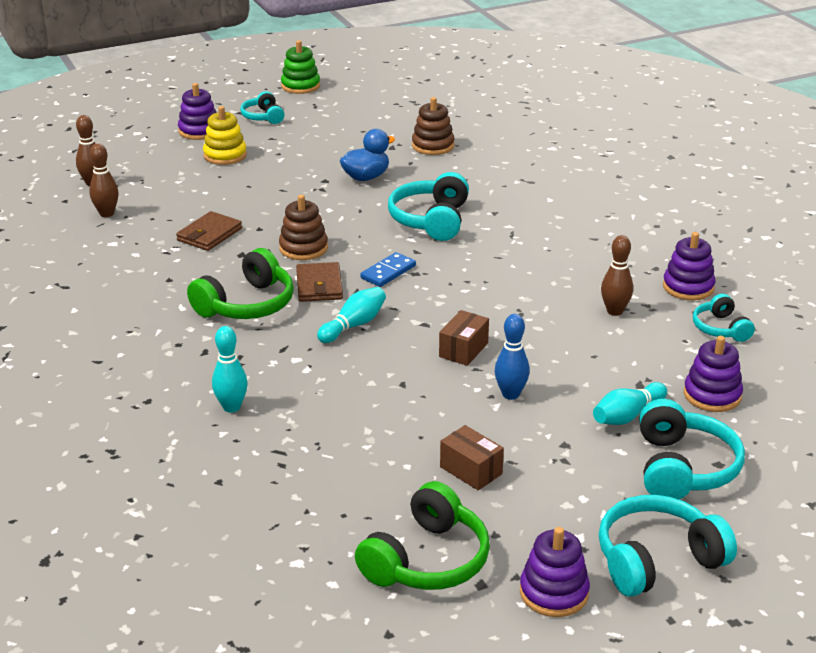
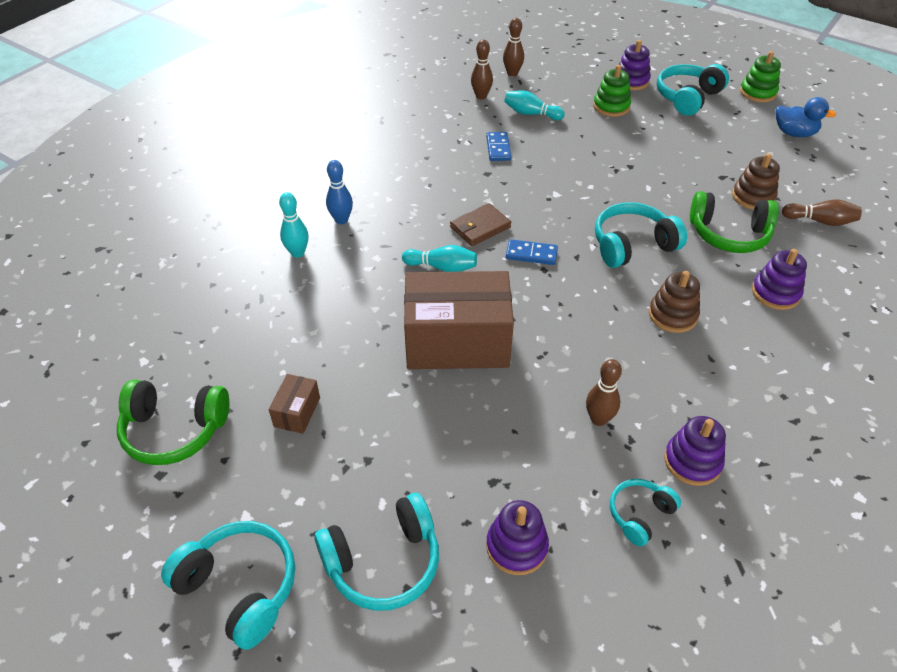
camera: 60 degrees right, 15 degrees up
(209, 234) = (498, 148): brown wallet -> blue domino
(225, 155) = (611, 106): yellow stacking toy -> green stacking toy
(247, 305) = (425, 204): green headphones -> green headphones (729, 234)
(263, 117) = (687, 97): turquoise headphones -> turquoise headphones, size x1.69
(303, 248) = (523, 198): brown stacking toy -> brown stacking toy (672, 315)
(366, 177) = (659, 184): blue duck -> blue duck (794, 133)
(463, 350) = (457, 342): brown box -> brown box, size x2.36
(492, 133) = (820, 221): none -> brown bowling pin
(510, 394) = (415, 396): blue bowling pin -> blue bowling pin (341, 220)
(554, 592) = (167, 526): purple stacking toy -> purple stacking toy (775, 293)
(627, 415) = (438, 489): turquoise bowling pin -> turquoise bowling pin (531, 114)

